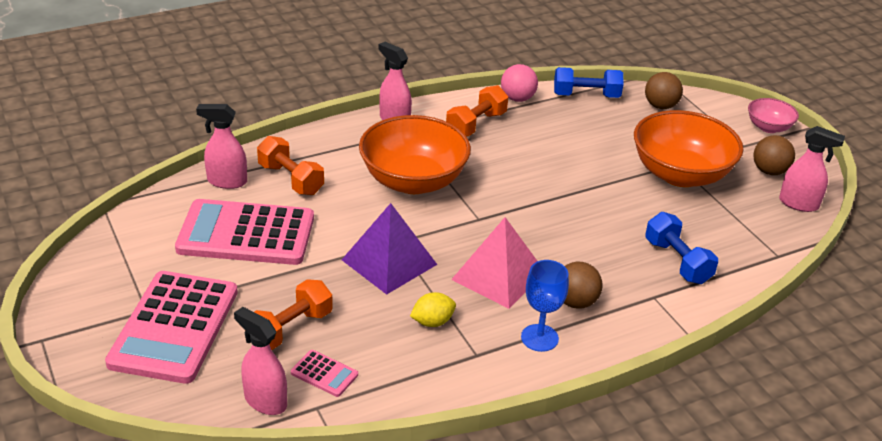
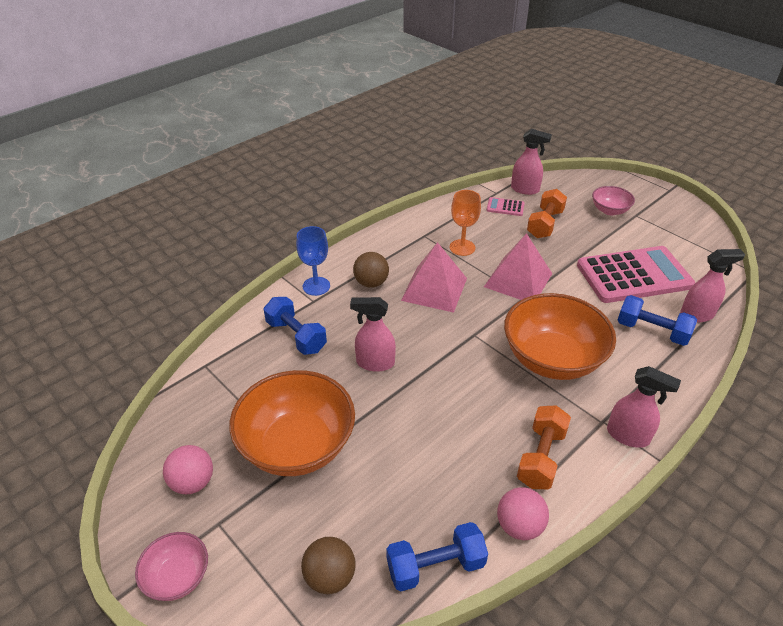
camera: 165 degrees right, 5 degrees up
(174, 327) = (609, 210): pink calculator -> pink bowl
(291, 179) = (652, 331): orange dumbbell -> blue dumbbell
(389, 262) = (518, 280): purple pyramid -> pink pyramid
(432, 322) = (462, 247): yellow lemon -> orange goblet
(539, 338) = (388, 254): blue goblet -> blue goblet (316, 286)
(769, 171) = (193, 482): brown ball -> pink ball
(799, 204) = (169, 438): pink spray bottle -> pink spray bottle (375, 363)

